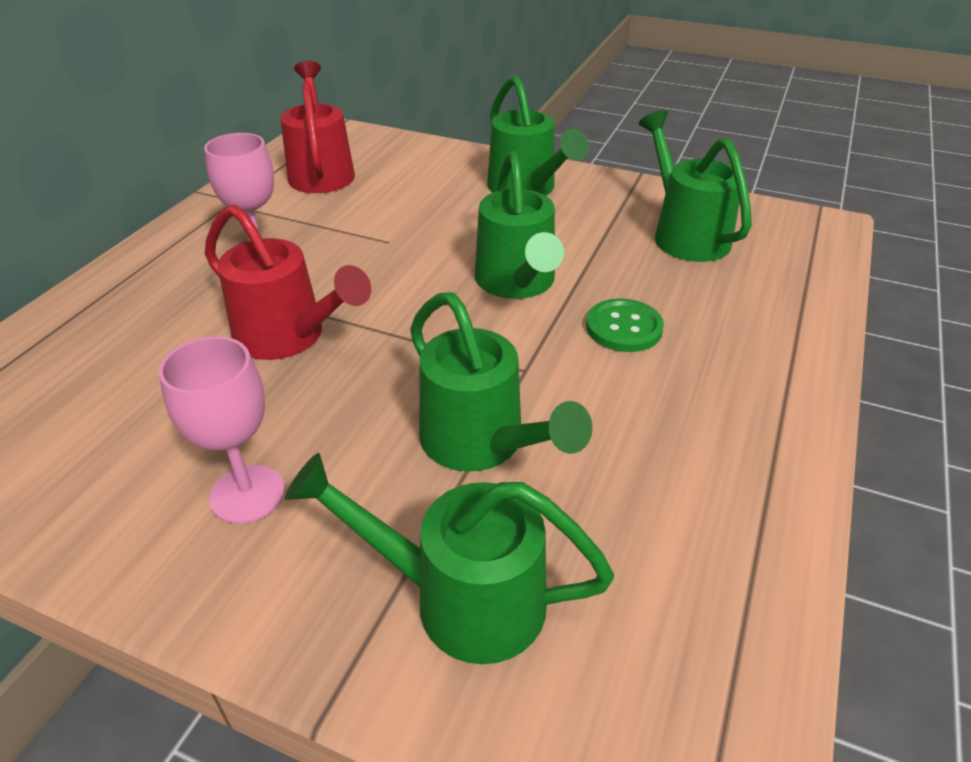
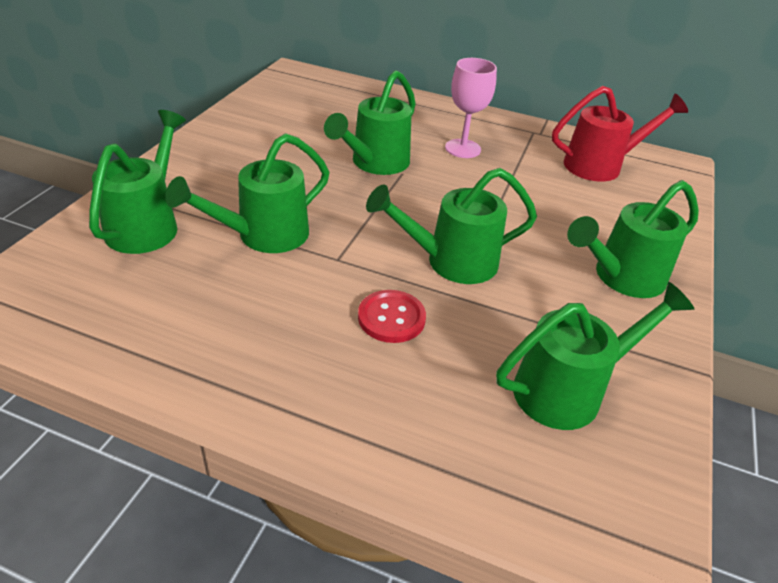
camera: 85 degrees right, 0 degrees up
(247, 494) = (241, 159): pink goblet -> none
(288, 337) = (375, 163): red watering can -> green watering can
(624, 327) = (391, 318): green button -> red button

